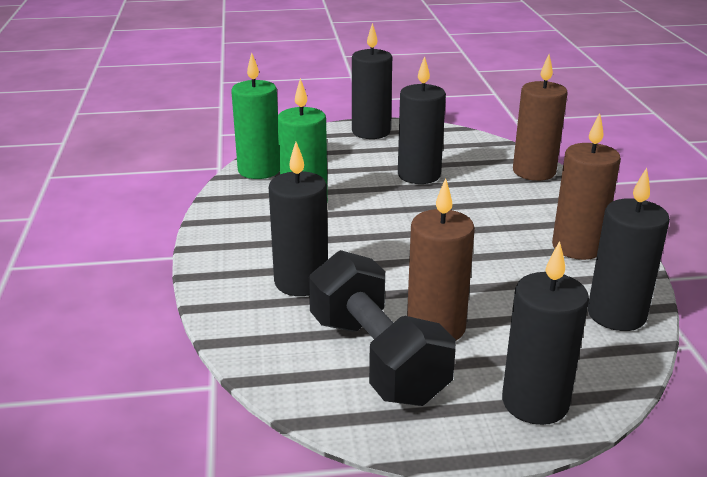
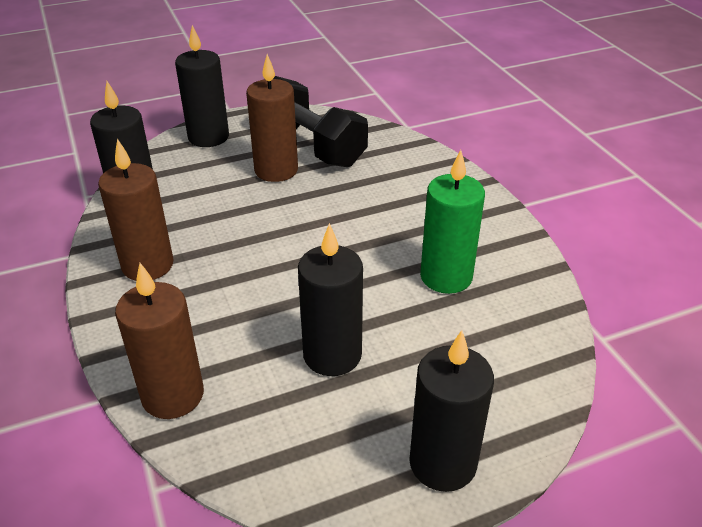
camera: 165 degrees right, 10 degrees up
(259, 170) = (539, 325): green candle -> none
(301, 282) = (393, 189): black candle -> none

